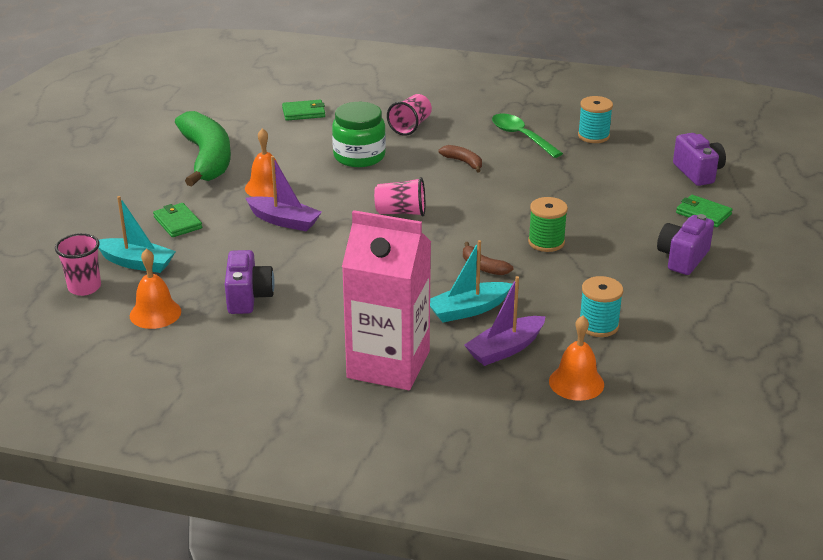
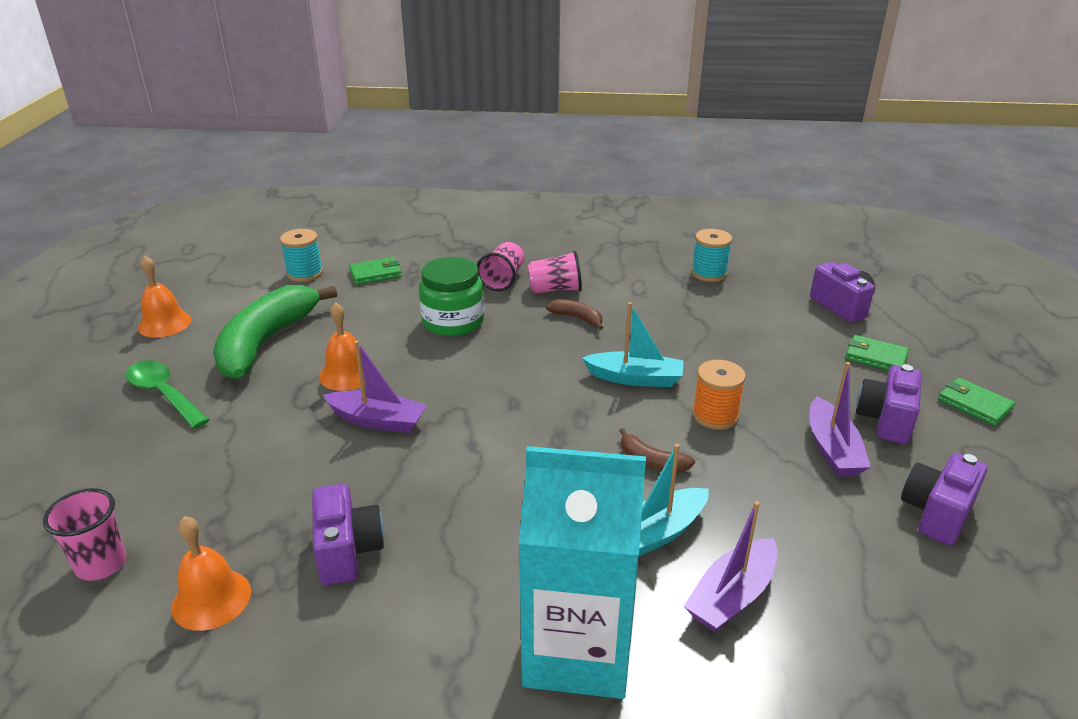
camera: 10 degrees left, 0 degrees up
(137, 263) = (180, 511): turquoise boat -> turquoise boat (635, 378)
(178, 222) = (235, 438): green wallet -> green wallet (974, 404)
(207, 158) = (266, 342): green banana -> green banana turned 135 degrees counterclockwise
(388, 364) = (577, 650): pink carton -> turquoise carton
(401, 212) = (523, 392): pink cup -> pink cup (555, 290)
(521, 136) = (630, 281): green spoon -> green spoon (164, 394)
(546, 242) = (715, 415): green spool -> orange spool
(576, 382) = (854, 645): orange bell -> orange bell (164, 323)
(598, 325) = (836, 537): turquoise spool -> turquoise spool (305, 273)
(628, 273) = (832, 449): none -> purple boat
(683, 320) = (936, 513): none -> purple camera

